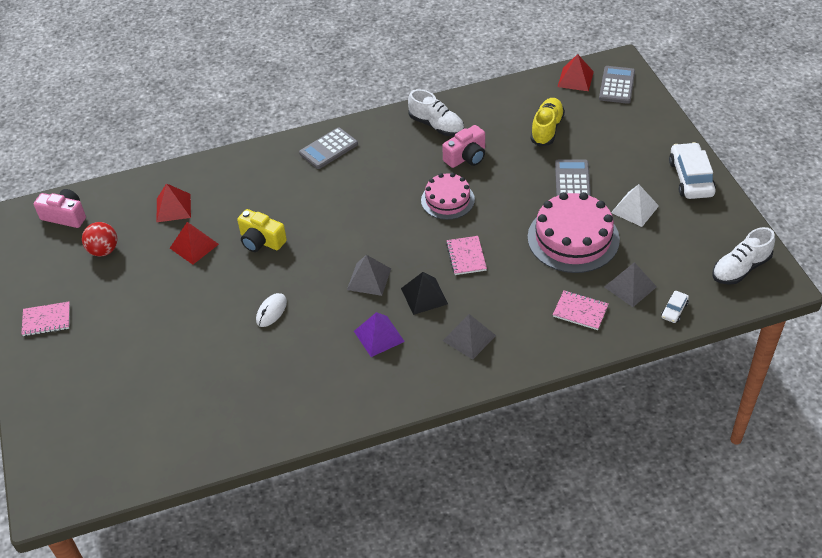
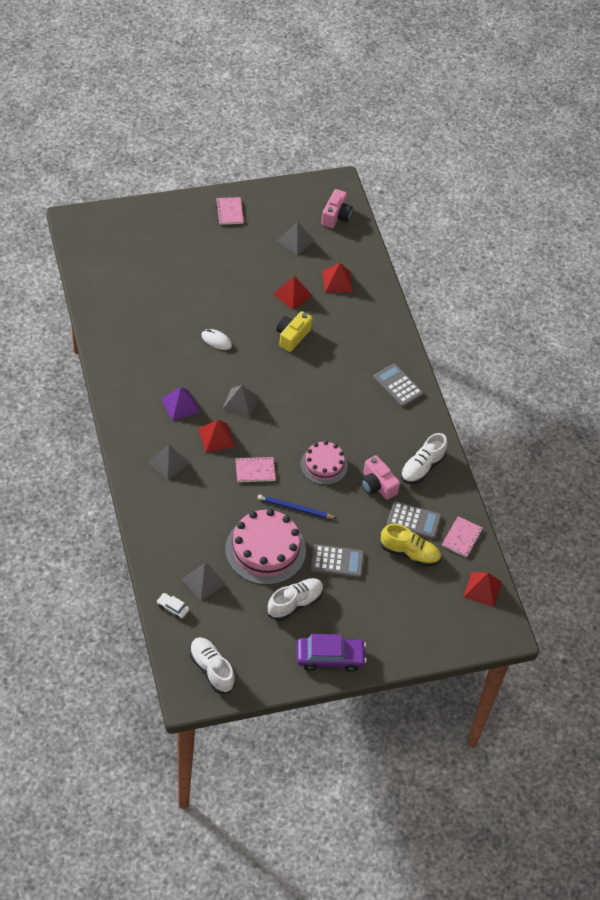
camera: 85 degrees right, 5 degrees up
(104, 250) = (295, 240): red ball -> grey pyramid
(424, 296) = (216, 437): black pyramid -> red pyramid
(511, 219) = (295, 508): none -> blue pencil
(580, 311) = (183, 541): pink notebook -> pink notebook (462, 538)
(617, 85) = (470, 623): grey calculator -> grey calculator (414, 521)
(634, 209) = (295, 603): white pyramid -> white shoe
(691, 178) = (330, 657): white car -> purple car

